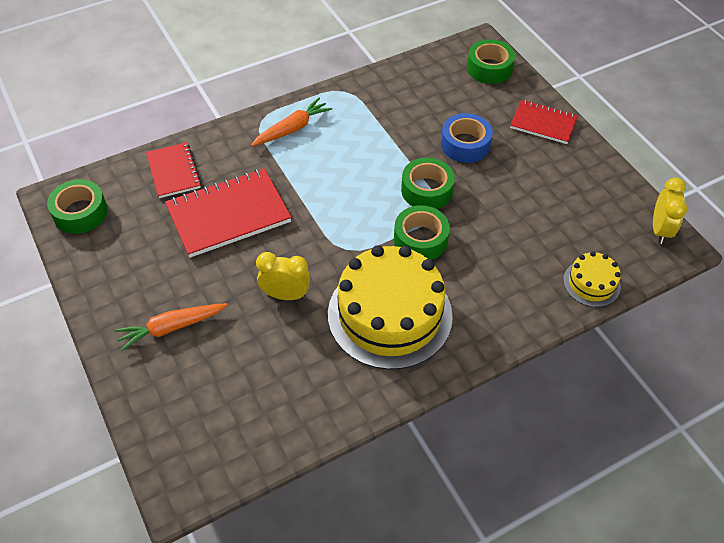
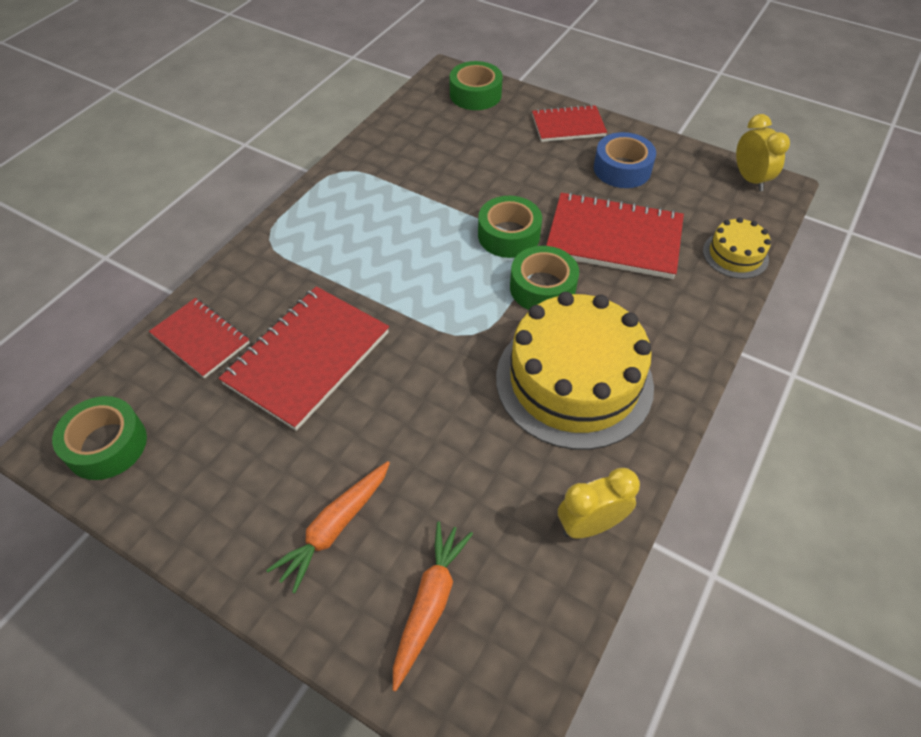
camera: 30 degrees left, 0 degrees up
(285, 295) = (444, 417): yellow clock -> yellow clock (590, 525)
(292, 128) = (313, 232): orange carrot -> orange carrot (430, 603)
(465, 144) = (510, 175): blue tape -> blue tape (622, 169)
(504, 227) = (614, 238): none -> red notebook

